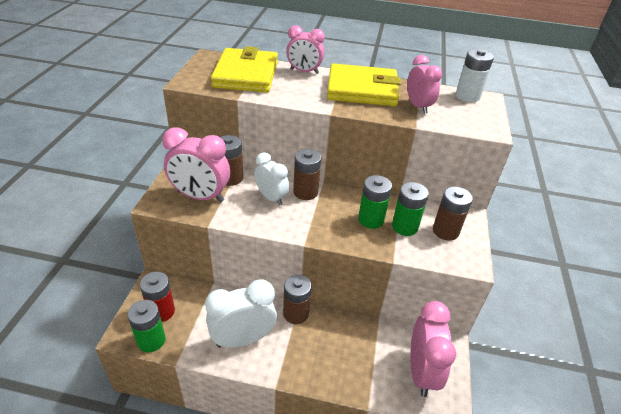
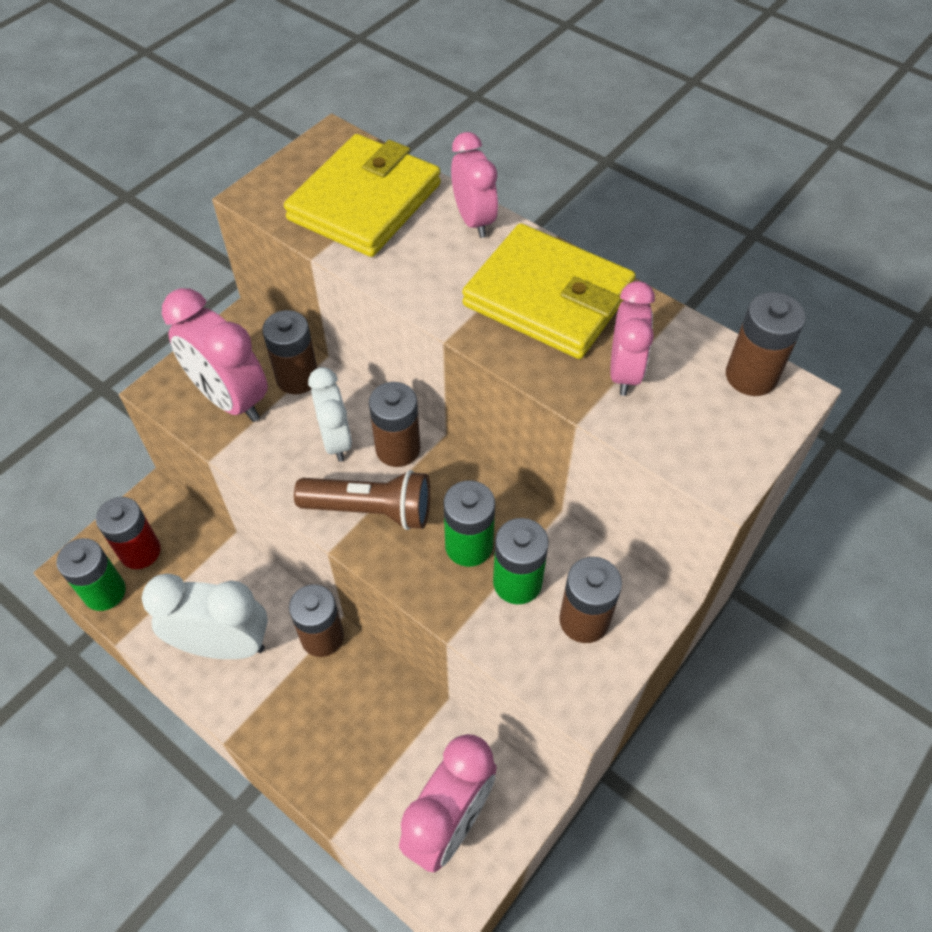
camera: 30 degrees right, 15 degrees up
(304, 71) = (474, 220): pink clock -> pink clock turned 150 degrees counterclockwise
(312, 220) = (371, 510): none -> brown flashlight
(467, 96) = (751, 376): white battery -> brown battery

